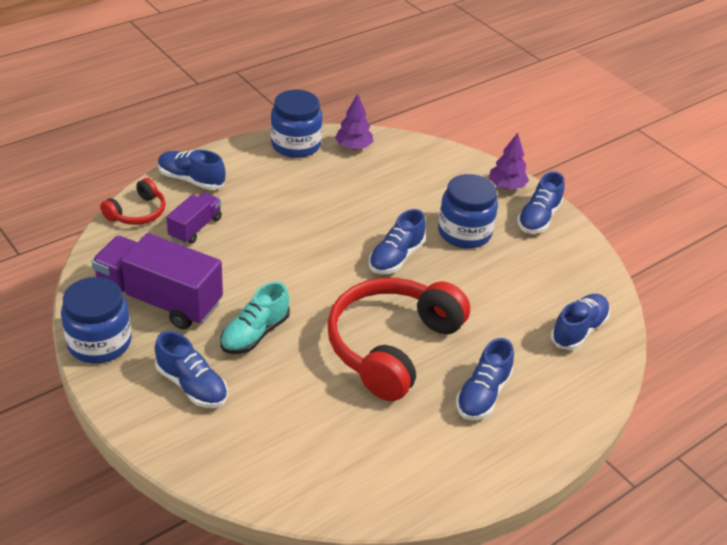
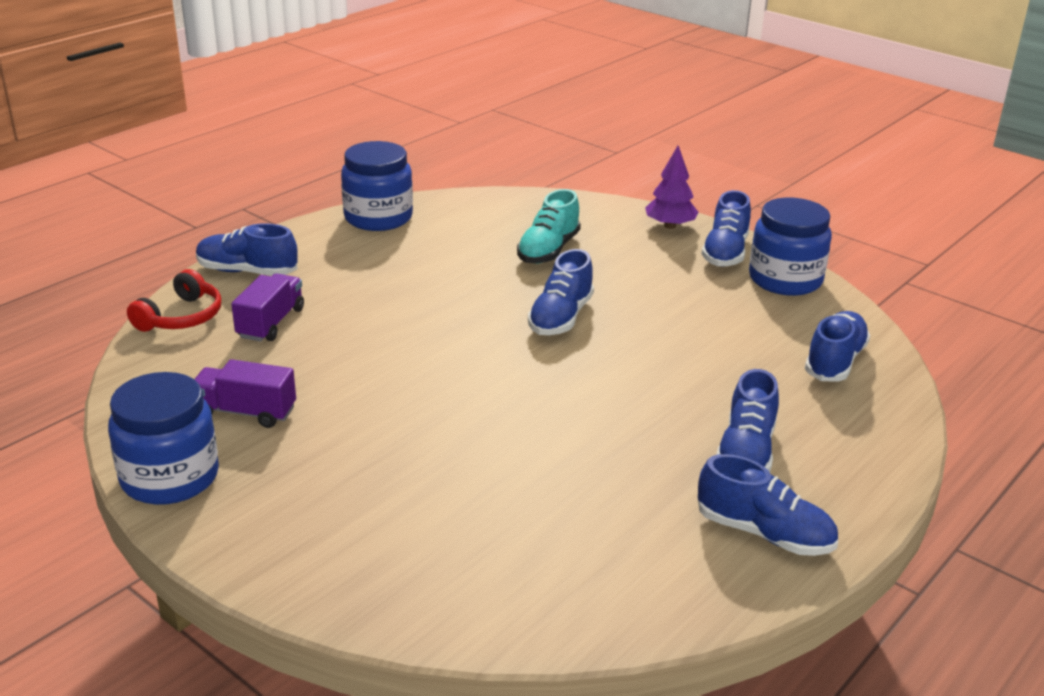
camera: 10 degrees left, 10 degrees down
(159, 300) = (245, 412): purple truck -> purple truck, size x0.53
(192, 385) = (328, 508): blue shoe -> blue shoe (764, 533)
(255, 334) = (399, 431): turquoise shoe -> turquoise shoe (548, 250)
(353, 147) = (456, 211): purple tree -> none
(392, 346) = (598, 416): red headphones -> none
(464, 233) = (638, 280): blue jar -> blue jar (785, 280)

